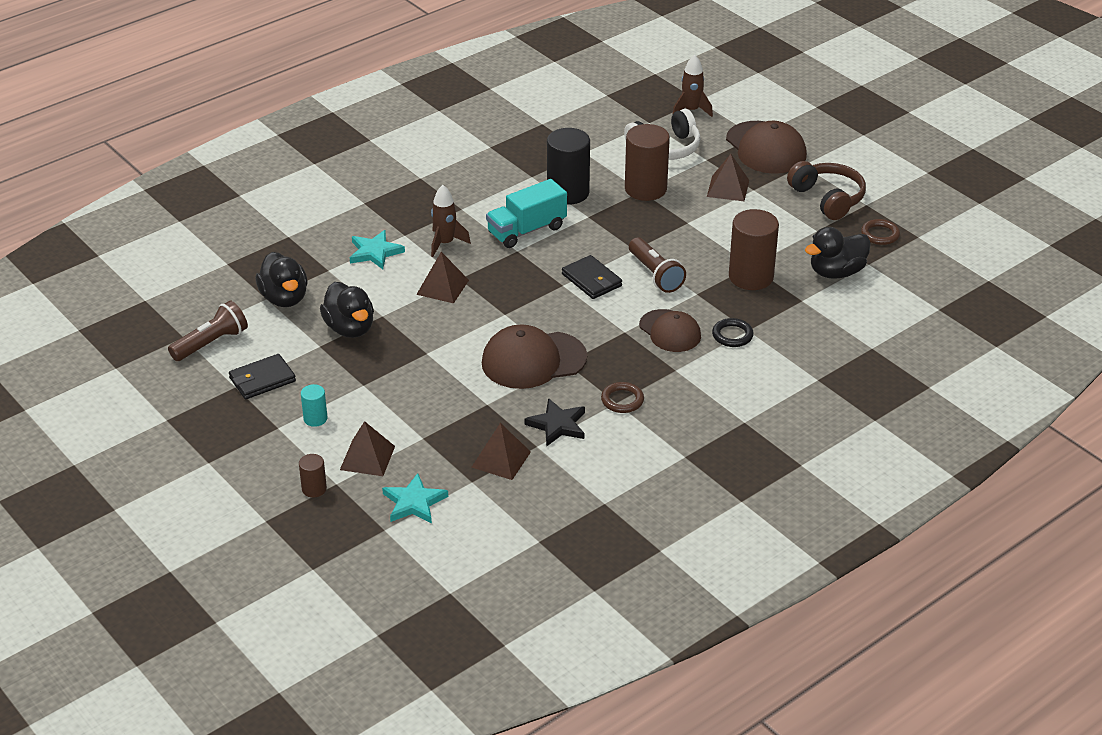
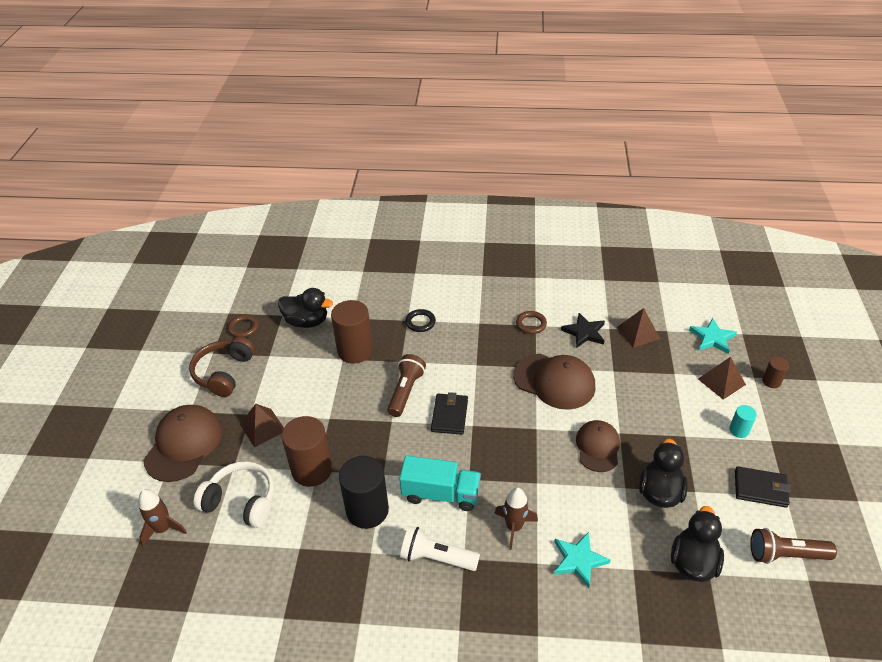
camera: 135 degrees left, 5 degrees up
(442, 287) = (557, 483): brown pyramid -> none
(481, 198) = (436, 557): none -> white flashlight
(670, 331) = (450, 347): brown cap -> brown cap (597, 447)

